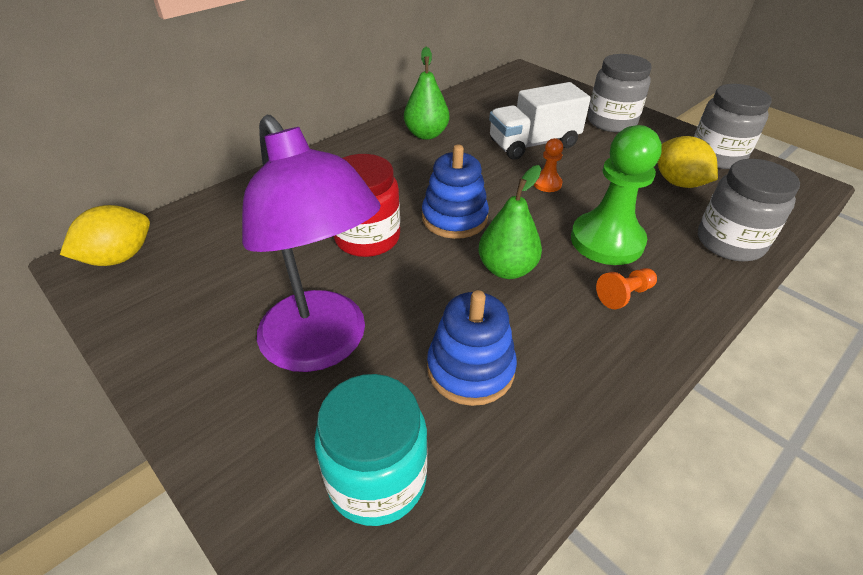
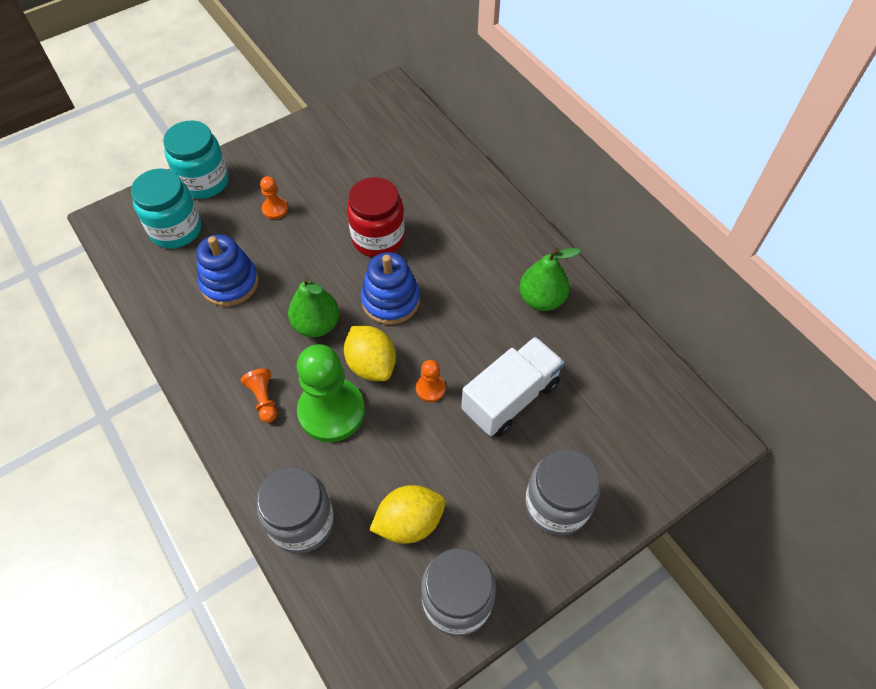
camera: 100 degrees right, 15 degrees up
(119, 257) = (389, 105): yellow lemon -> yellow lemon (371, 364)
(256, 465) = (204, 181): none -> turquoise jar
(322, 346) = (275, 209): purple lamp -> orange pawn
(533, 144) = (510, 397): white truck -> white truck turned 60 degrees clockwise

